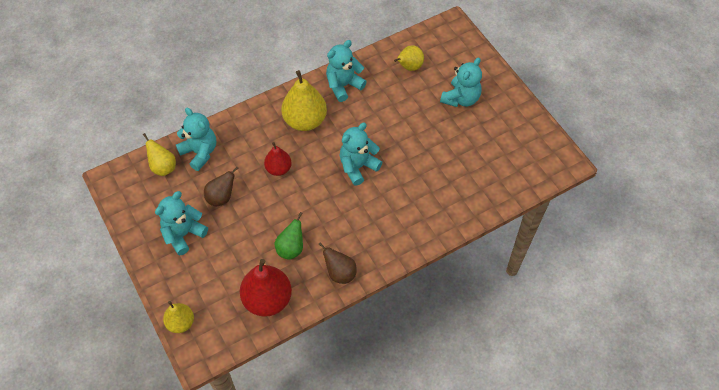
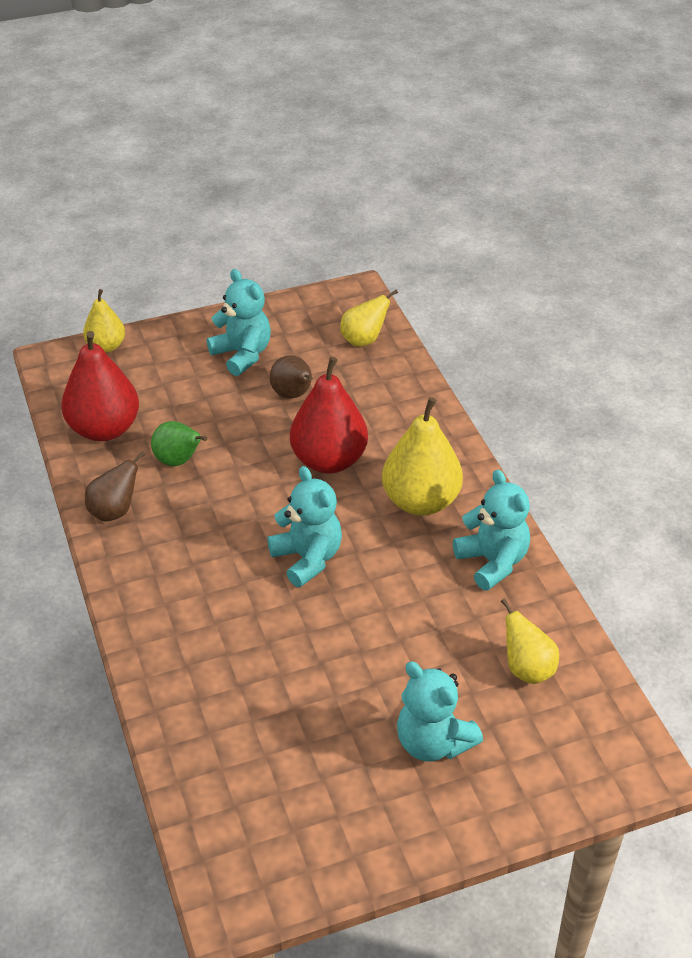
camera: 100 degrees right, 15 degrees down
(200, 152) = (382, 377): turquoise teddy bear -> none
(278, 169) = (329, 460): red pear -> red pear, size x1.72

